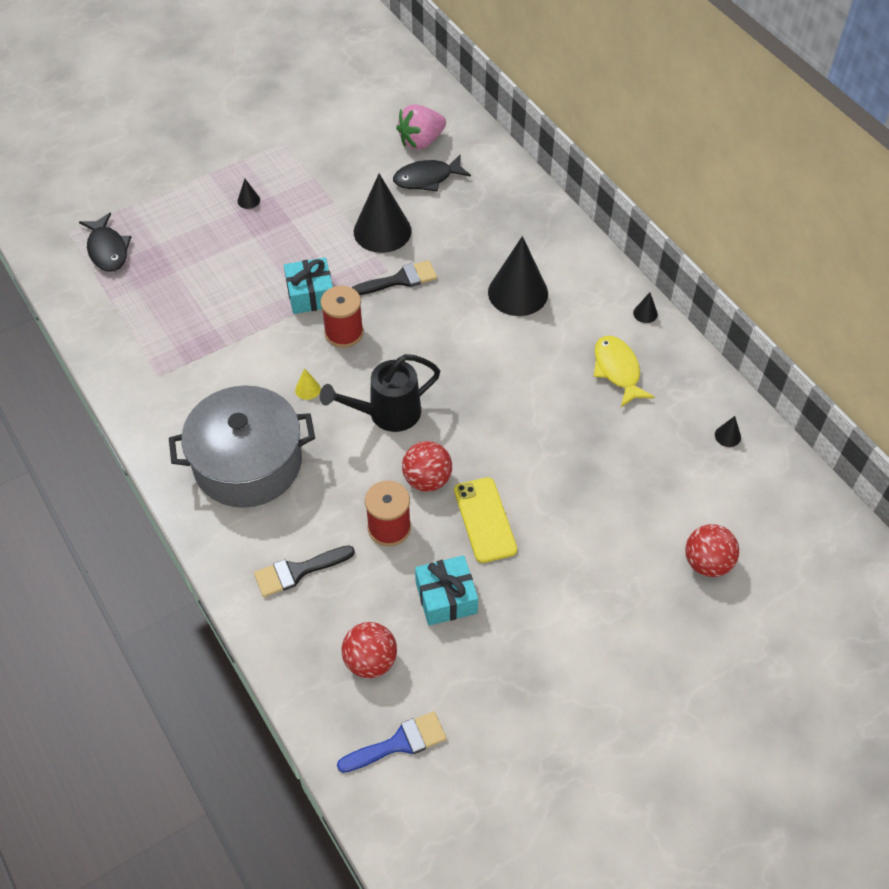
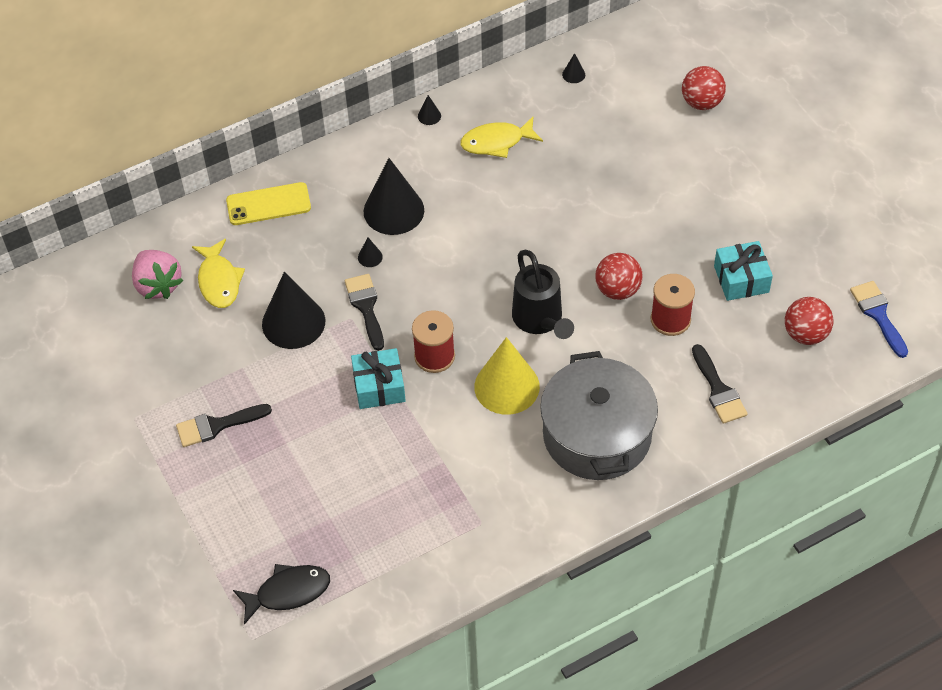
camera: 85 degrees left, 0 degrees up
(248, 200) = (227, 450): black cone -> black cone (370, 257)
(274, 192) = (217, 425): none -> black brush
(307, 389) = (507, 386): yellow cone -> yellow cone, size x2.50
(427, 178) = (219, 281): black fish -> yellow fish
(484, 520) = (661, 249): yellow phone -> yellow phone (268, 204)

